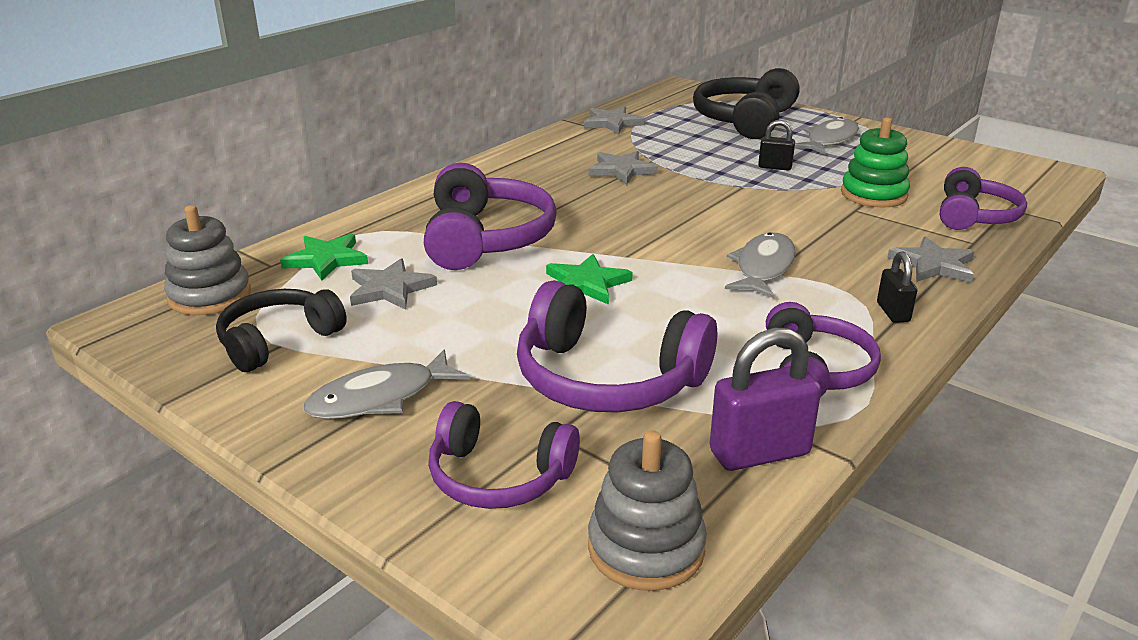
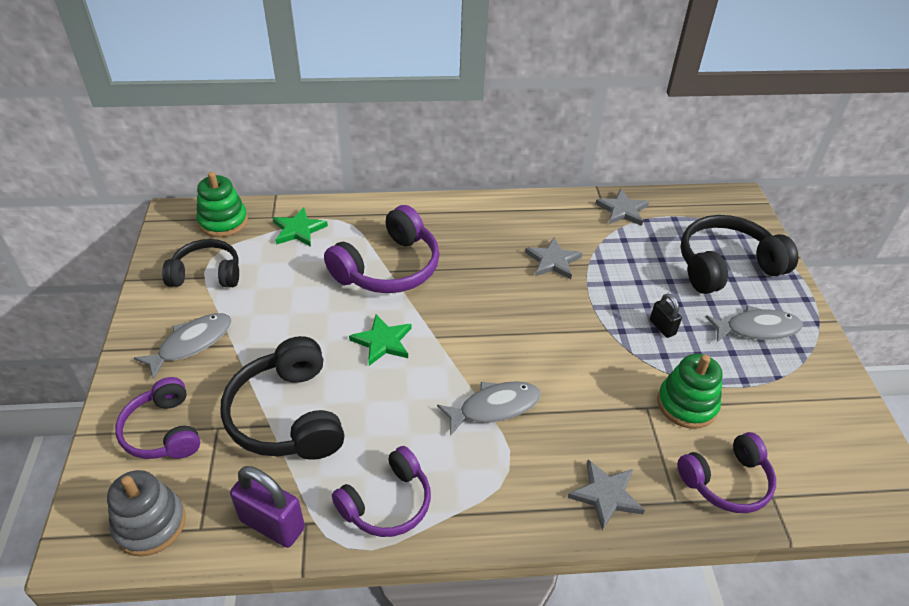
camera: 45 degrees right, 15 degrees up
(210, 296) = (223, 221): grey stacking toy -> green stacking toy
(380, 397) = (191, 344): grey fish -> grey fish turned 120 degrees clockwise
(390, 289) = (294, 273): grey star -> none
(607, 379) = (287, 416): purple headphones -> black headphones
(893, 312) = (505, 506): black padlock -> none

